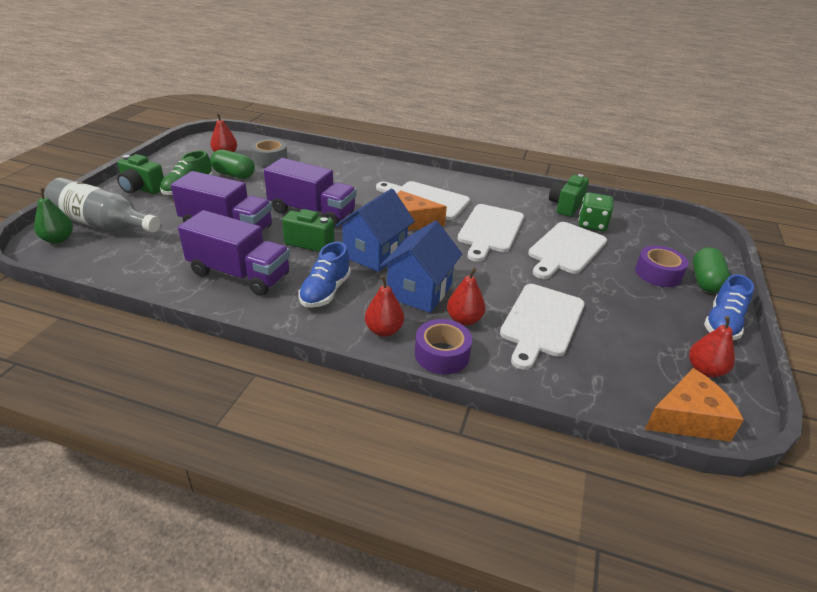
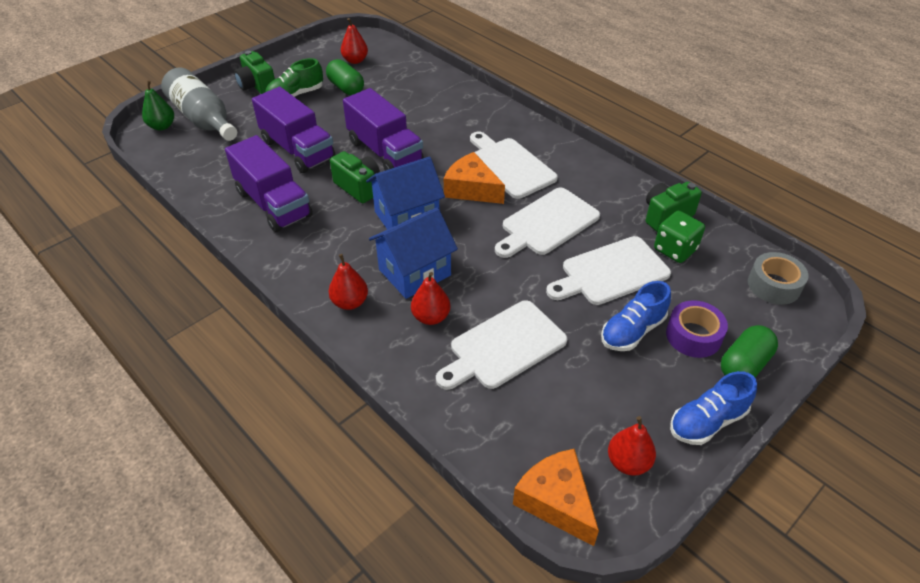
camera: 30 degrees right, 10 degrees up
(270, 159) = (393, 76): grey tape -> grey tape (774, 285)
(325, 292) = (331, 245): blue shoe -> blue shoe (632, 331)
(442, 354) = (380, 345): purple tape -> none
(688, 418) = (556, 501): orange cheese -> orange cheese turned 135 degrees counterclockwise

